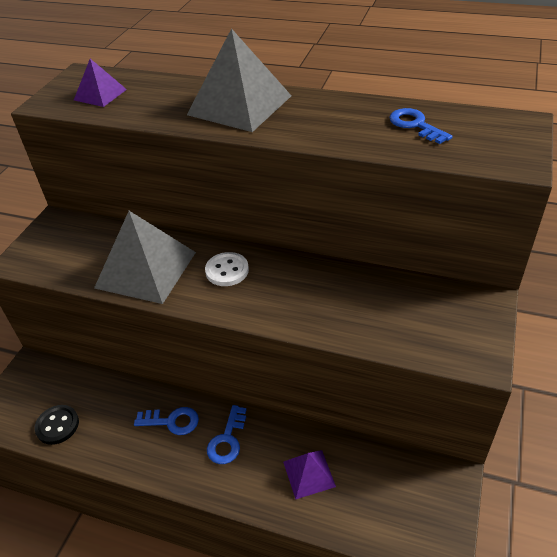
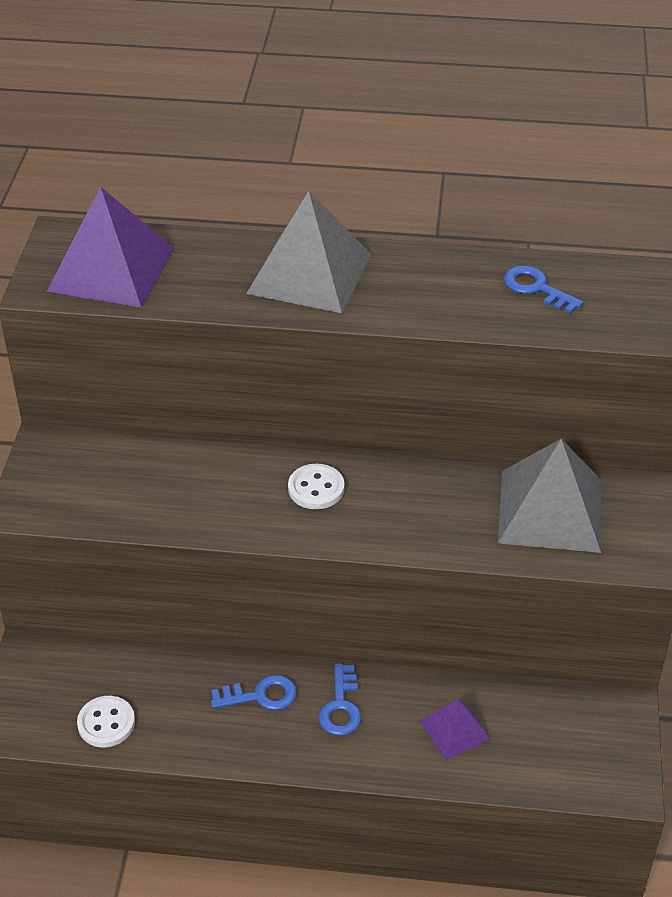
camera: 15 degrees left, 0 degrees up
(57, 425) = (106, 723): black button -> white button
(100, 94) = (111, 269): purple pyramid -> purple pyramid, size x1.92
(146, 269) = (208, 499): grey pyramid -> grey pyramid (550, 510)

